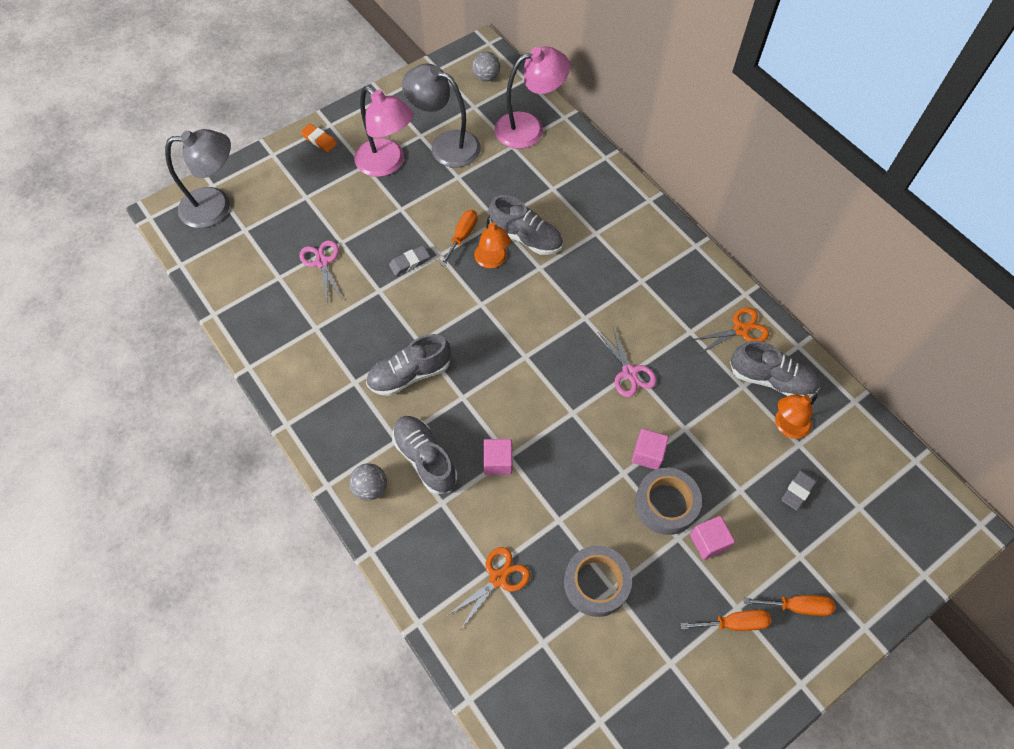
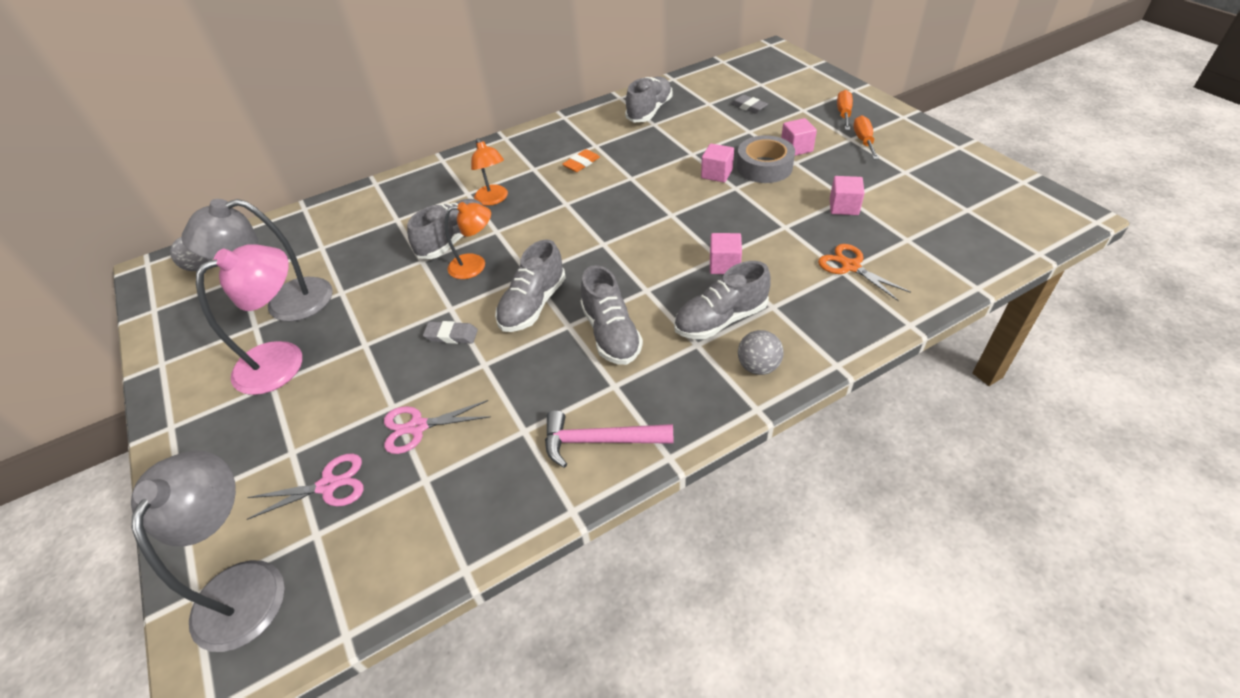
camera: 80 degrees left, 15 degrees down
(303, 377) = (599, 441): none -> pink hammer
(319, 140) = (191, 439): orange eraser -> orange eraser (581, 163)
(409, 262) = (451, 335): grey eraser -> grey eraser turned 60 degrees counterclockwise
(443, 313) = (533, 305): none -> grey shoe
(446, 145) = (286, 303): grey lamp -> grey lamp turned 45 degrees clockwise
(462, 236) = (431, 289): orange screwdriver -> none
(529, 128) = (302, 234): pink lamp -> none
(596, 583) = (844, 207): grey tape -> pink cube
(629, 372) = (632, 180): pink scissors -> pink scissors (328, 485)
(740, 329) = (599, 121): orange scissors -> none
(786, 426) = (693, 107): orange lamp -> orange lamp (493, 199)

